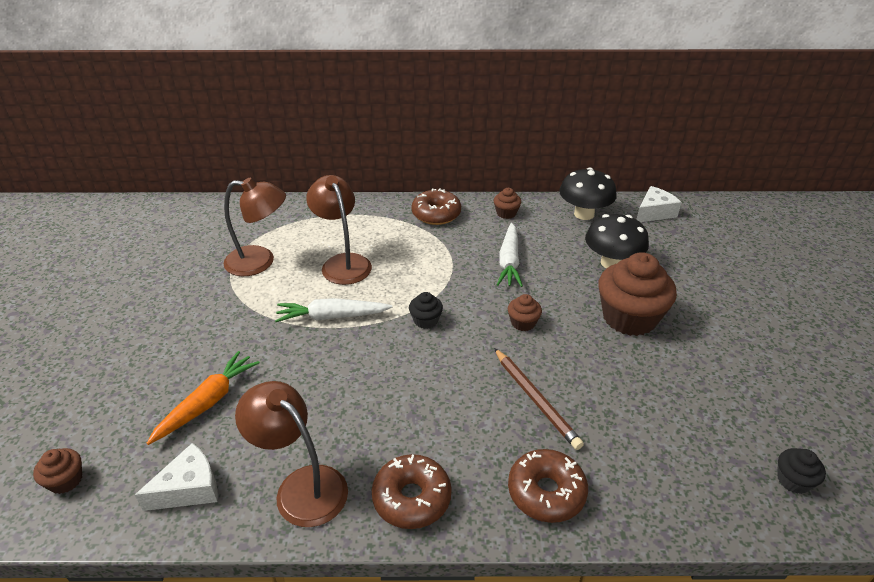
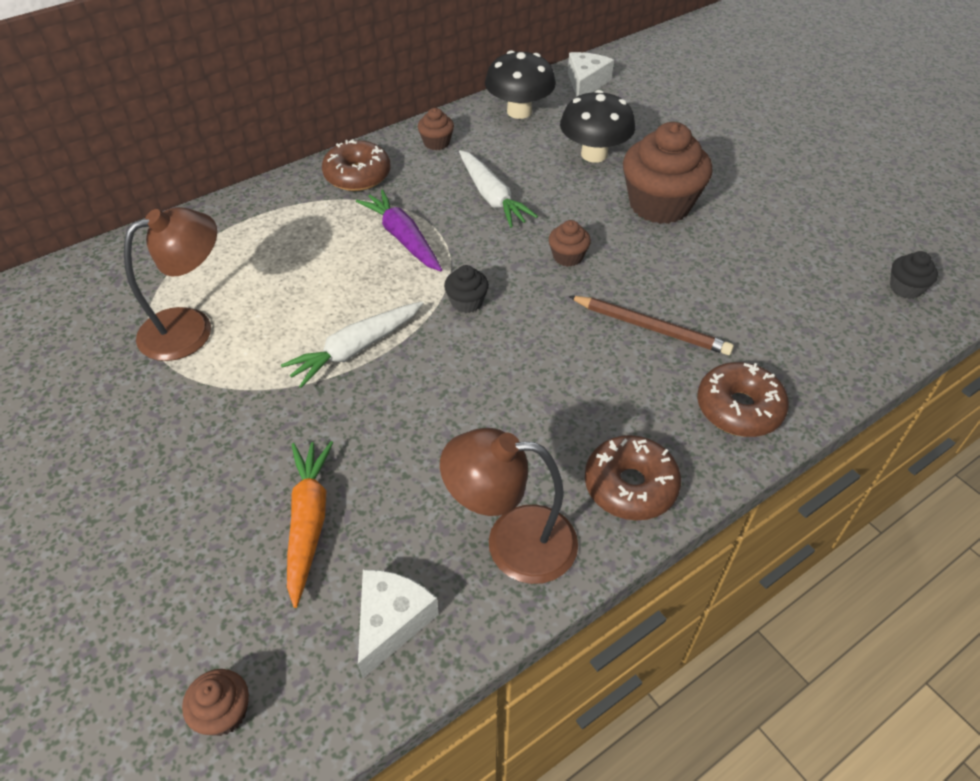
camera: 35 degrees left, 10 degrees up
(343, 263) = (302, 281): brown lamp -> none
(426, 263) = (403, 238): none -> purple carrot

